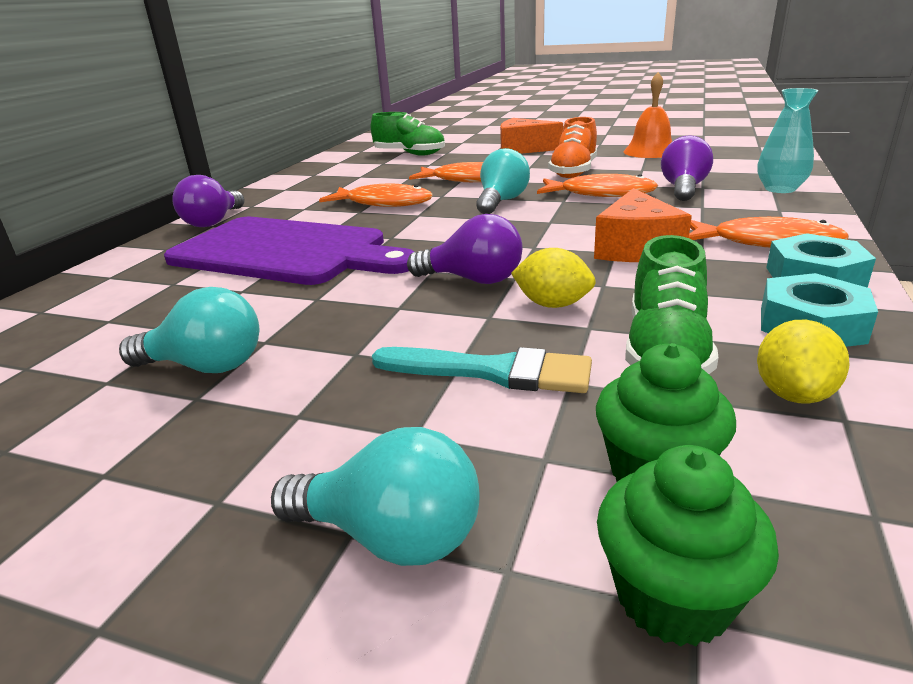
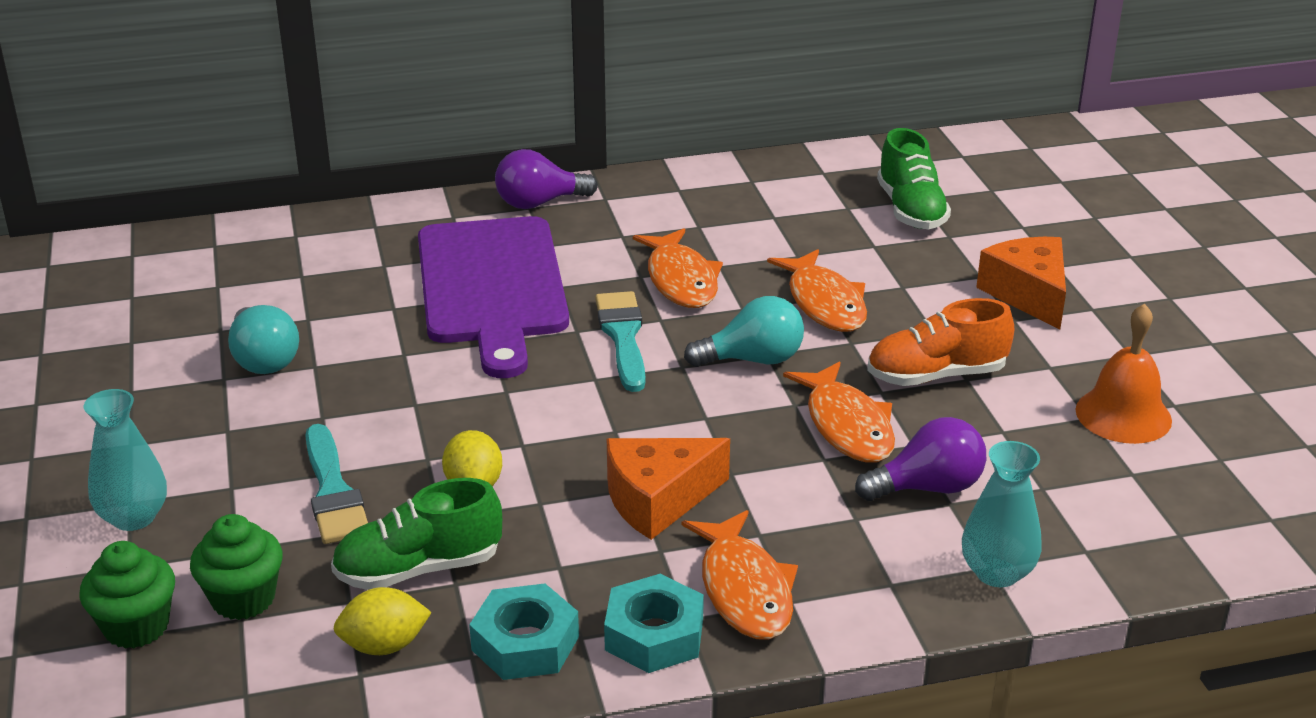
camera: 55 degrees right, 5 degrees up
(391, 536) = (134, 517): turquoise light bulb -> turquoise vase
(421, 226) = (623, 337): none -> turquoise brush
(473, 280) = (500, 422): purple light bulb -> none

